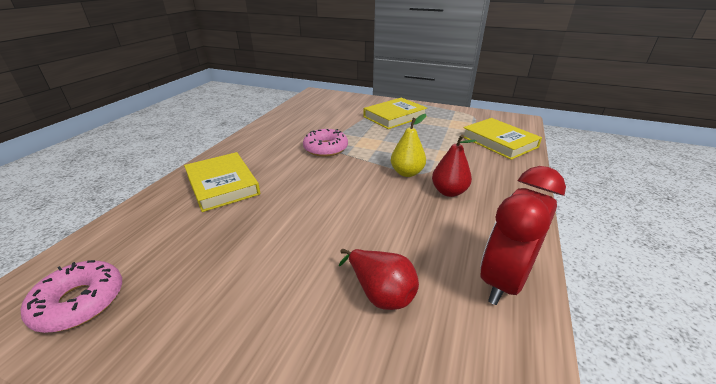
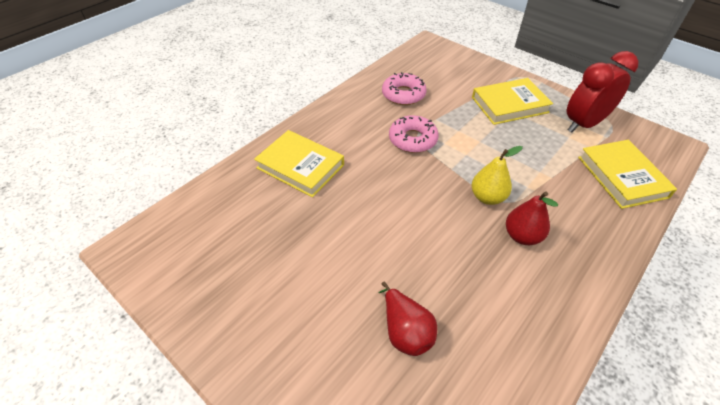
camera: 20 degrees right, 15 degrees up
(80, 302) = (177, 263): pink donut -> pink donut (403, 94)
(222, 185) = (300, 166): yellow book -> yellow book turned 45 degrees counterclockwise
(504, 280) = (525, 356): red clock -> red clock (584, 124)

